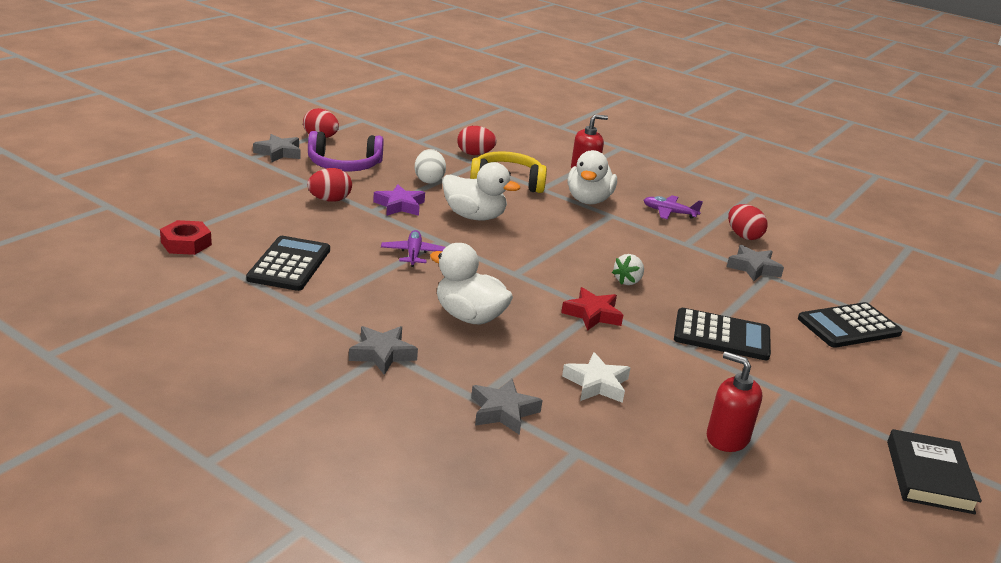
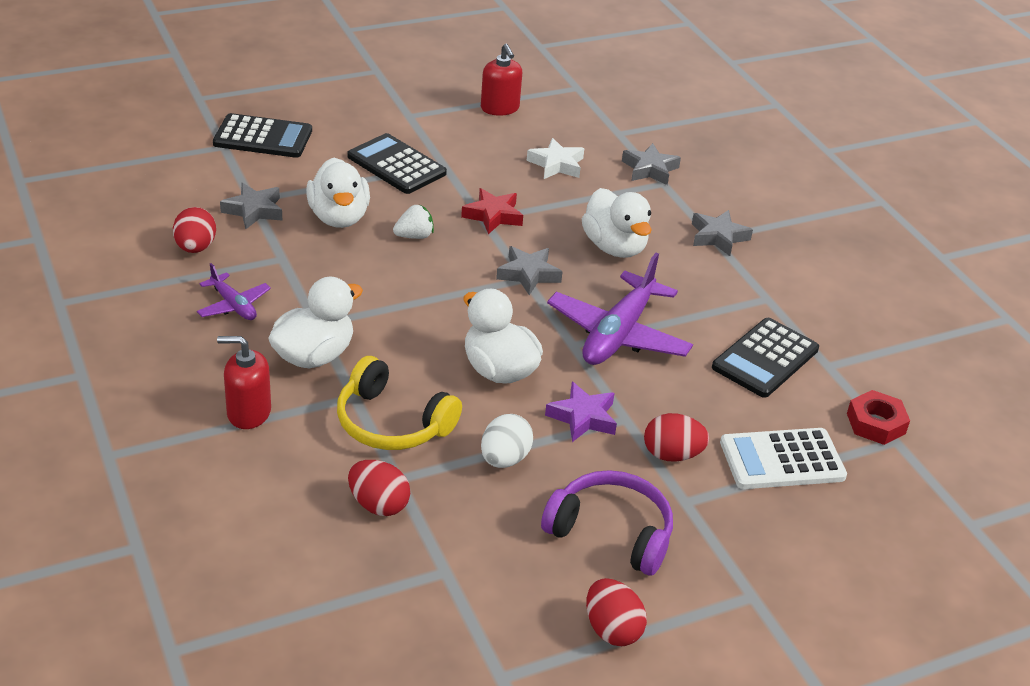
camera: 150 degrees left, 10 degrees up
(253, 211) = (782, 460): none -> white calculator
(279, 153) = (702, 598): grey star -> grey star (528, 274)
(413, 254) = (618, 334): purple plane -> purple plane, size x1.93
(695, 279) = (339, 217): none -> white duck
(928, 476) = (392, 53): black book -> none

